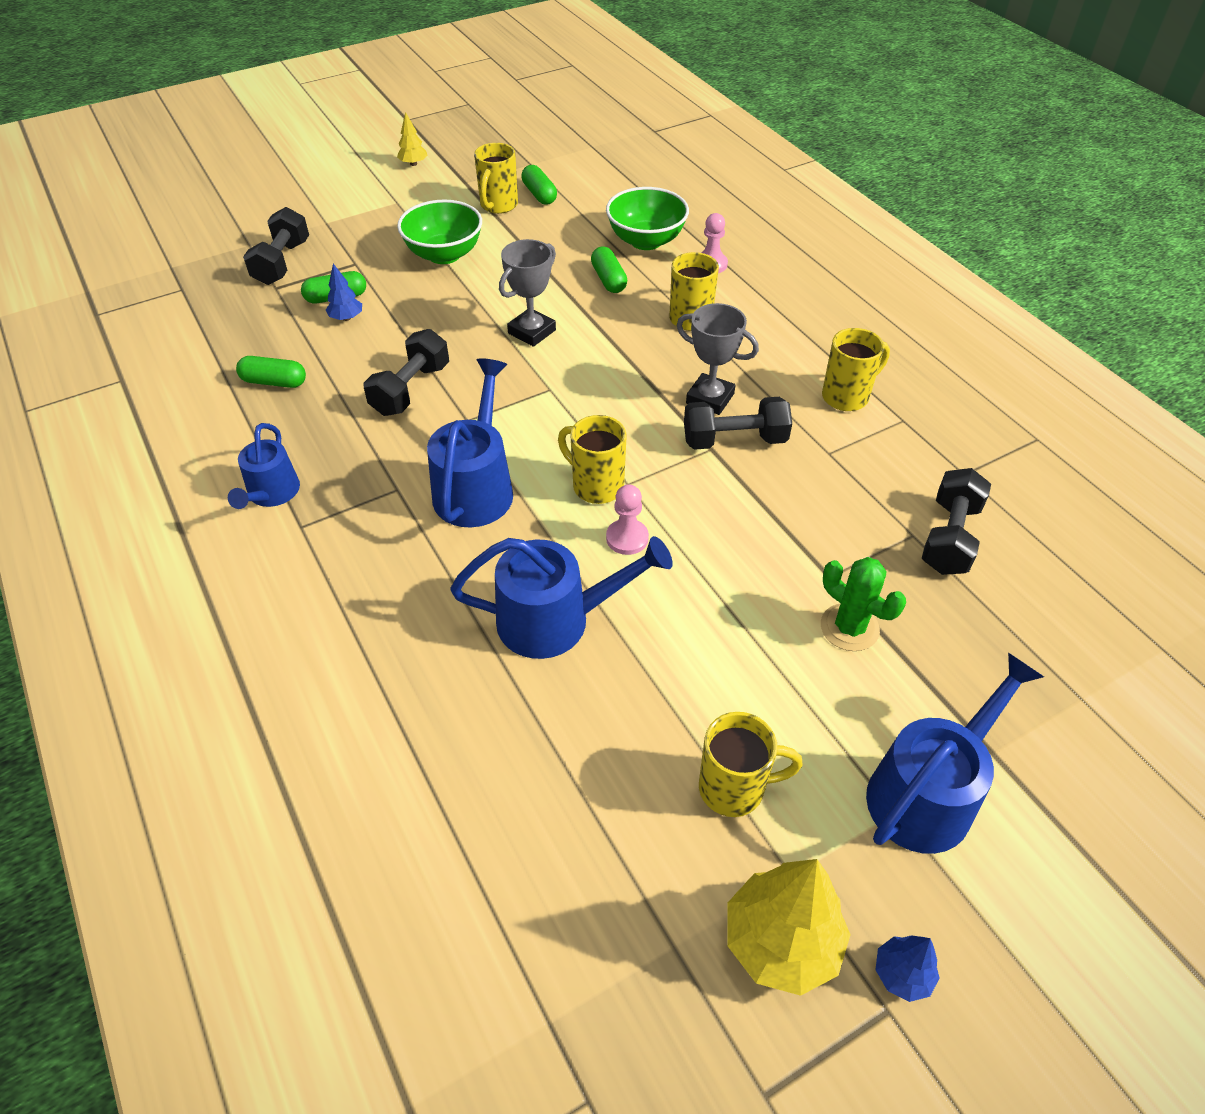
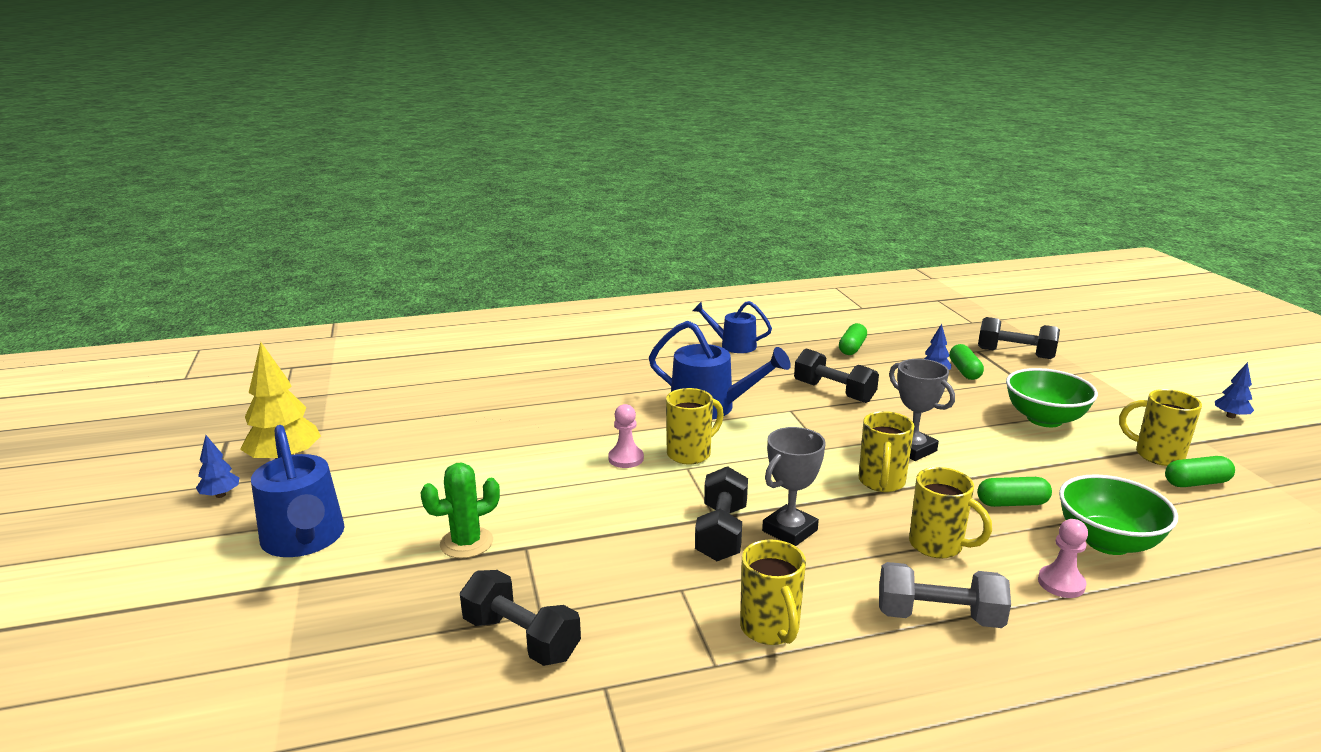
camera: 105 degrees right, 25 degrees down
(413, 164) = (1230, 416): yellow tree -> blue tree
(555, 620) = (567, 422): blue watering can -> none
(734, 788) = (387, 463): yellow mug -> yellow mug (881, 482)
(782, 318) = (939, 617): none -> grey dumbbell

